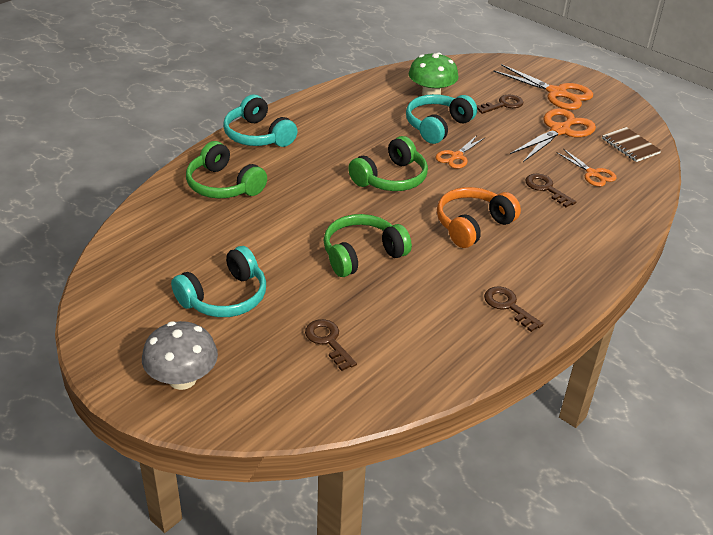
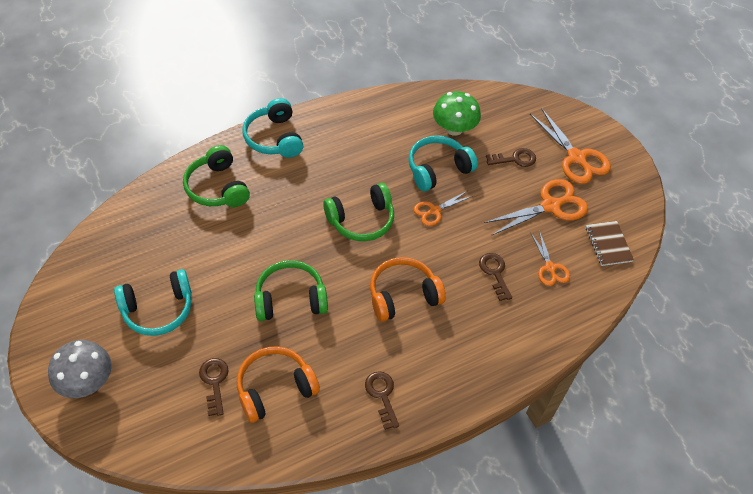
camera: 20 degrees right, 15 degrees up
(396, 329) = (275, 388): none -> orange headphones

